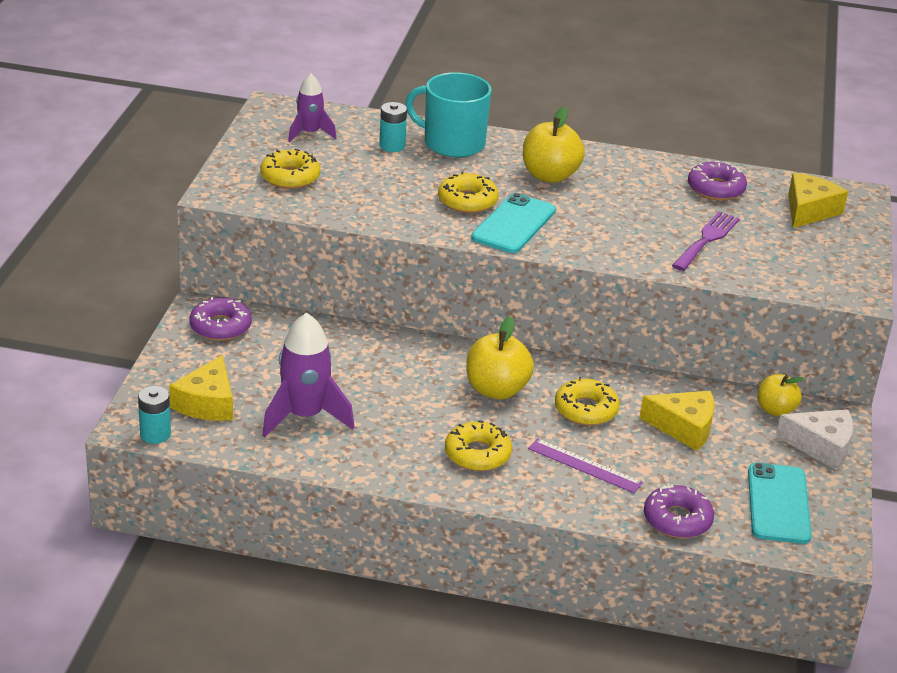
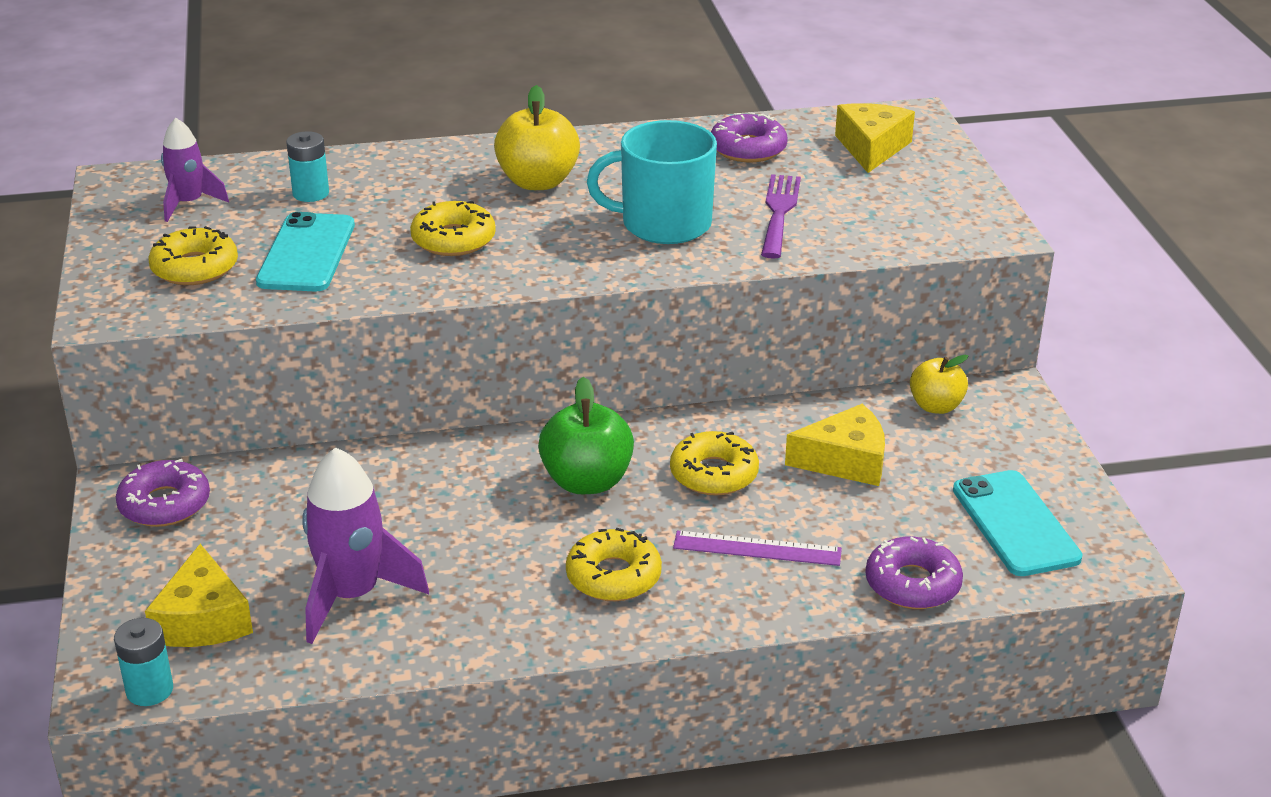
camera: 20 degrees left, 0 degrees up
(452, 143) = (388, 171): turquoise mug -> turquoise mug (664, 224)
(496, 390) = (586, 481): yellow apple -> green apple
(514, 224) = (532, 254): turquoise phone -> turquoise phone (307, 253)
(821, 446) = (1016, 435): white cheese -> none

